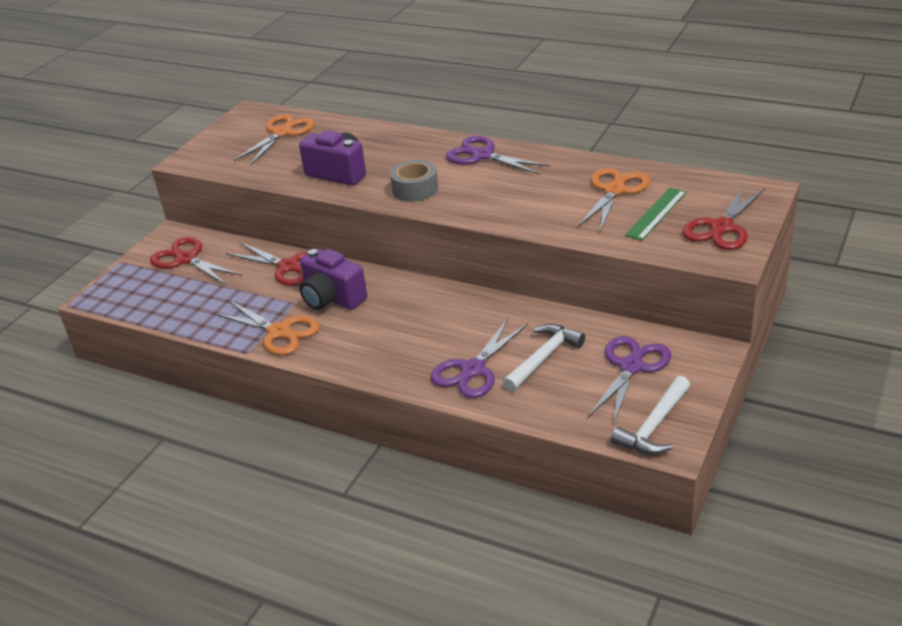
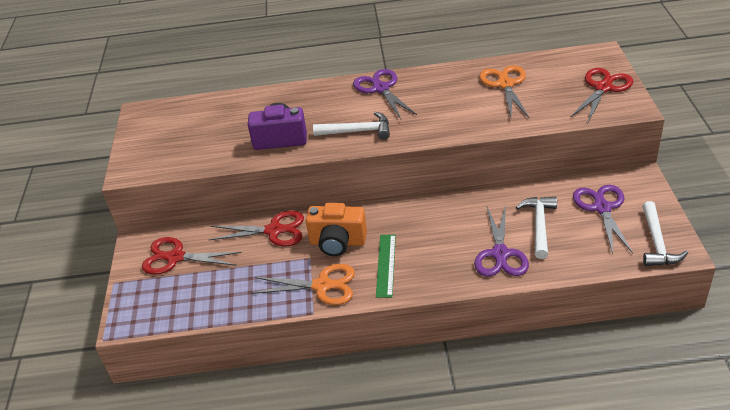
camera: 30 degrees left, 5 degrees up
(282, 133) = (192, 121): orange scissors -> none
(332, 299) = (337, 242): purple camera -> orange camera
(415, 189) = (357, 131): grey tape -> white hammer
(482, 155) = (381, 88): purple scissors -> purple scissors turned 60 degrees clockwise
(656, 213) = (551, 92): green ruler -> green ruler (386, 265)
(722, 228) = (603, 88): red scissors -> red scissors turned 150 degrees counterclockwise

